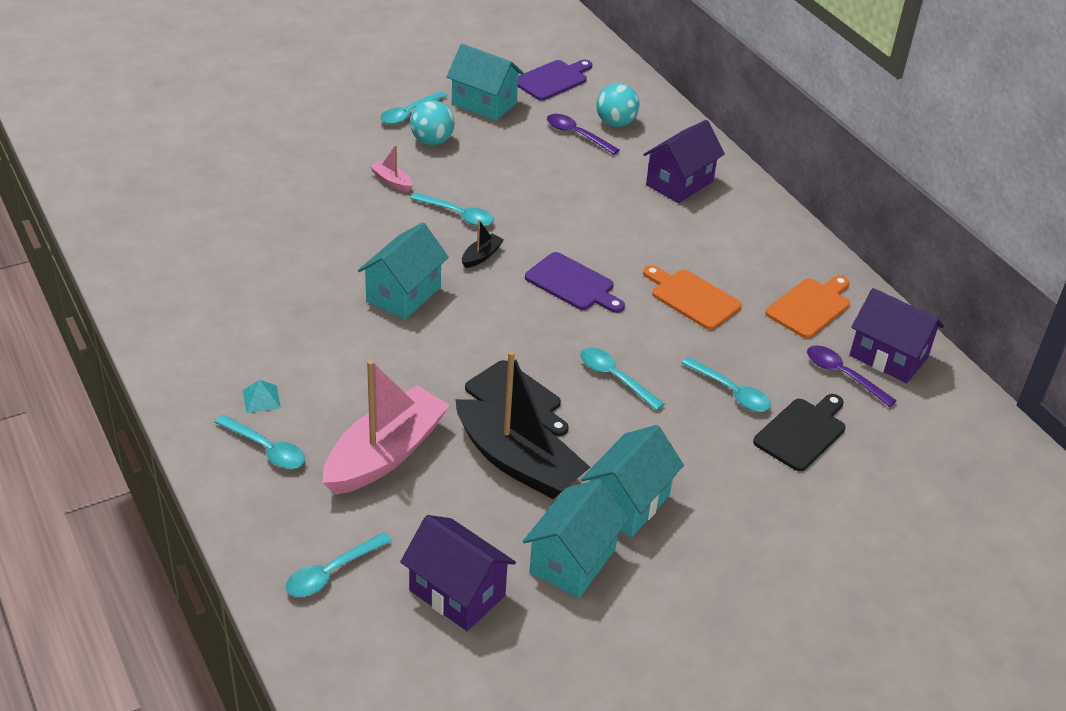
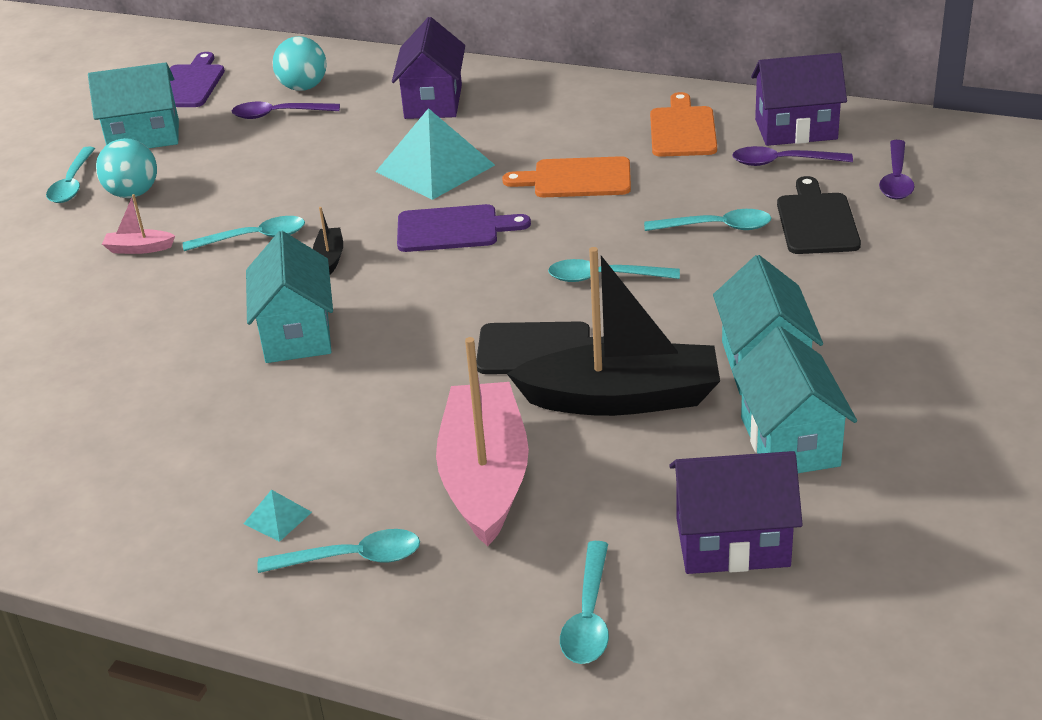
camera: 35 degrees left, 5 degrees down
(617, 233) = (435, 168): none -> turquoise pyramid
(903, 440) = (896, 179): none -> purple spoon

